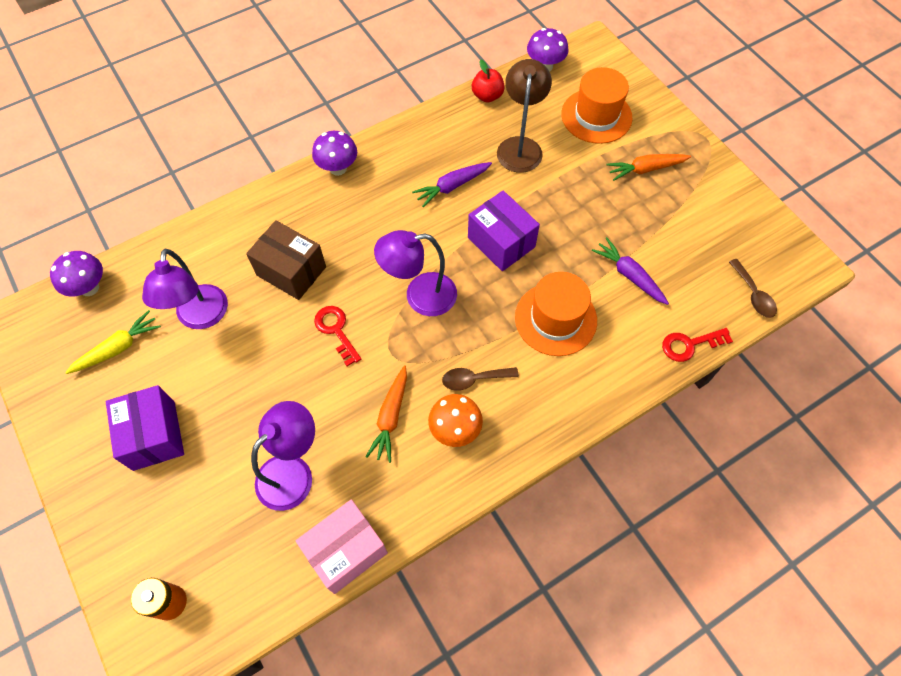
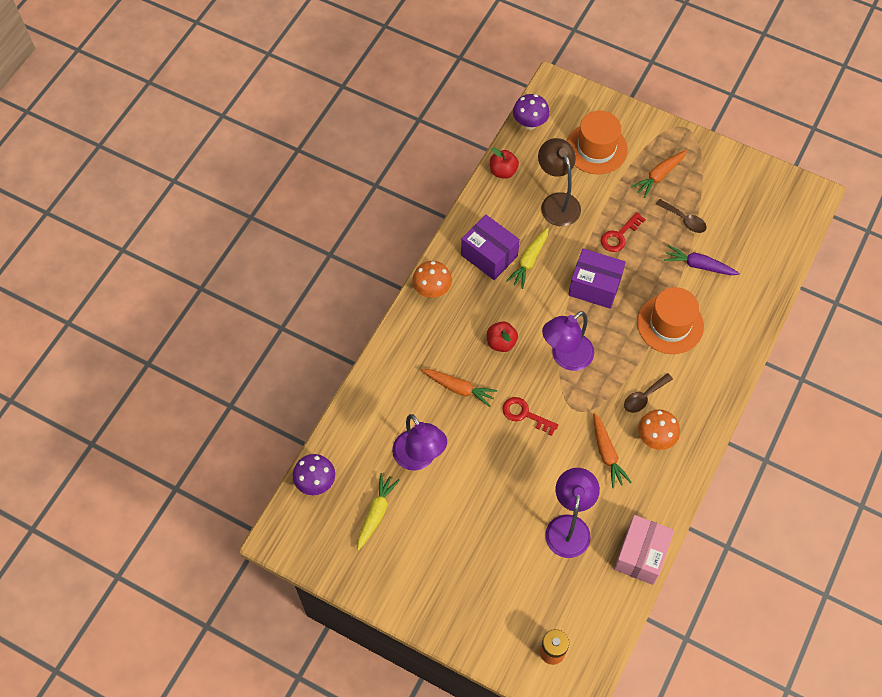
camera: 30 degrees left, 0 degrees up
(154, 435) = (454, 557): purple box -> purple box (489, 255)
(291, 271) = (459, 388): brown box -> orange carrot
(338, 168) = (432, 290): purple mushroom -> orange mushroom
(366, 249) = (501, 342): none -> red apple
(452, 186) = (529, 261): purple carrot -> yellow carrot
(690, 344) = (769, 295): red key -> red key (619, 235)
(753, 295) = (788, 237): brown spoon -> brown spoon (684, 220)

